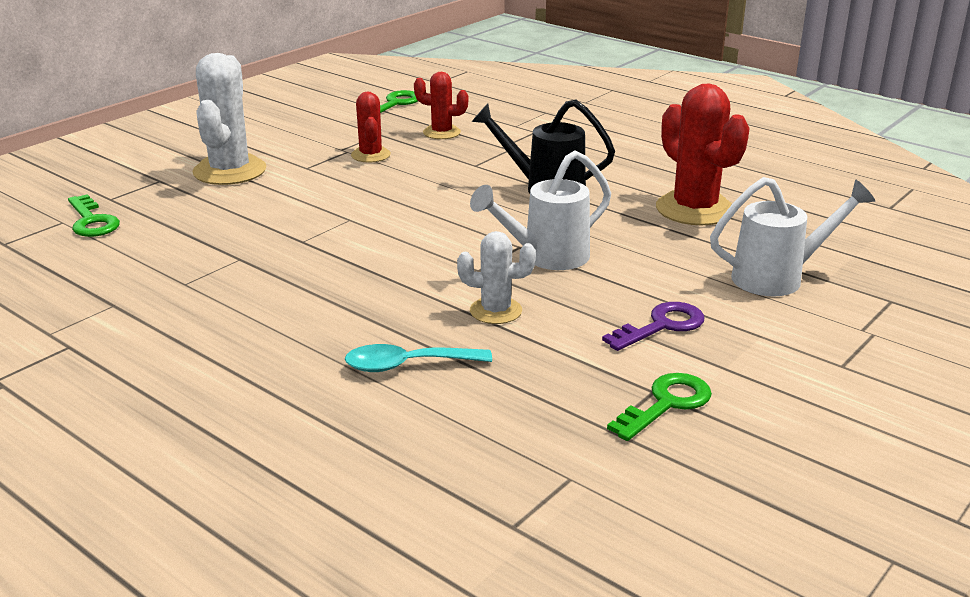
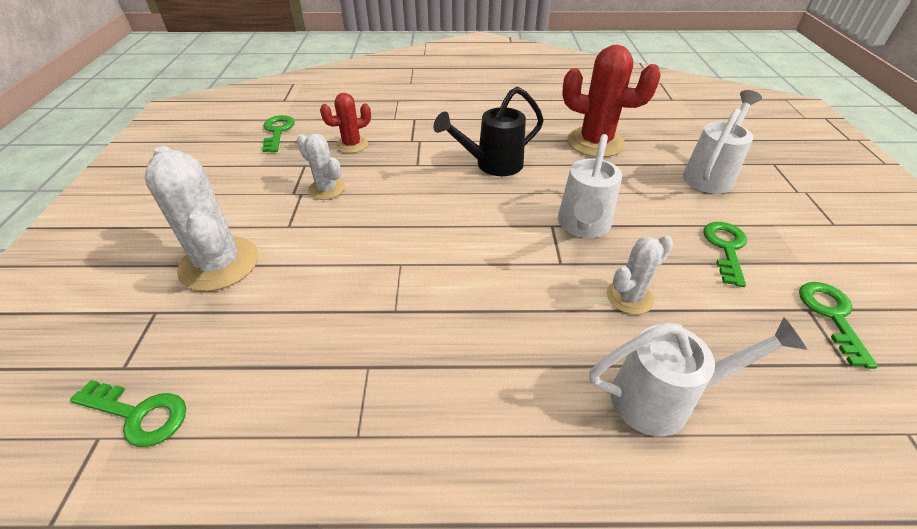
camera: 40 degrees left, 15 degrees up
(370, 155) = (326, 189): red cactus -> white cactus
(407, 365) = (664, 399): turquoise spoon -> white watering can
(661, 326) = (725, 248): purple key -> green key

